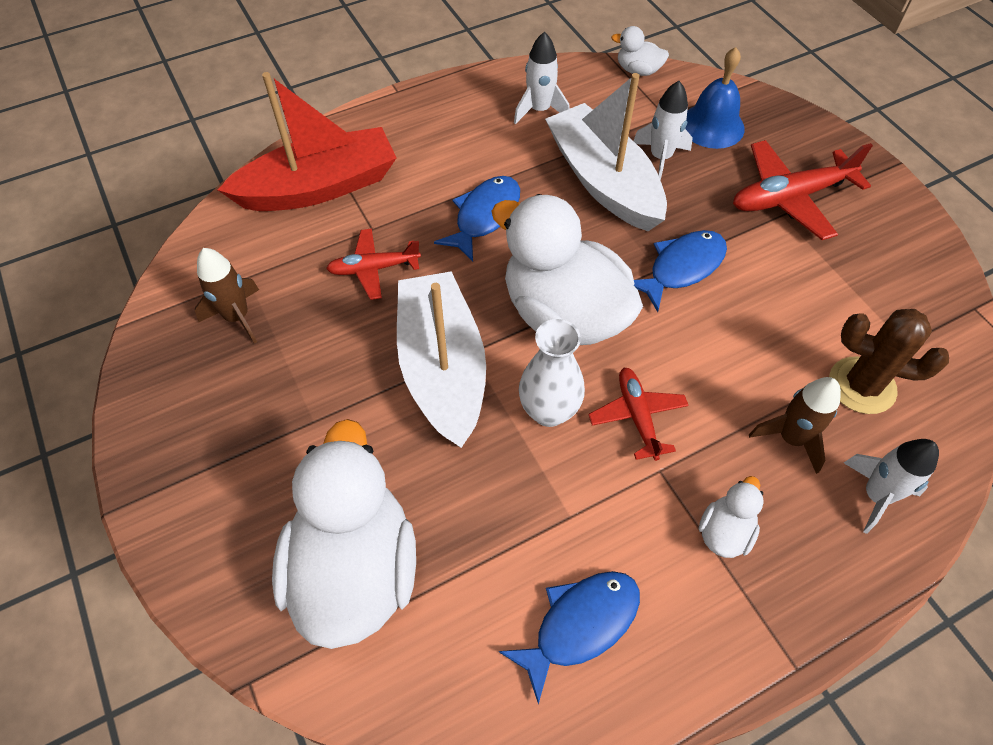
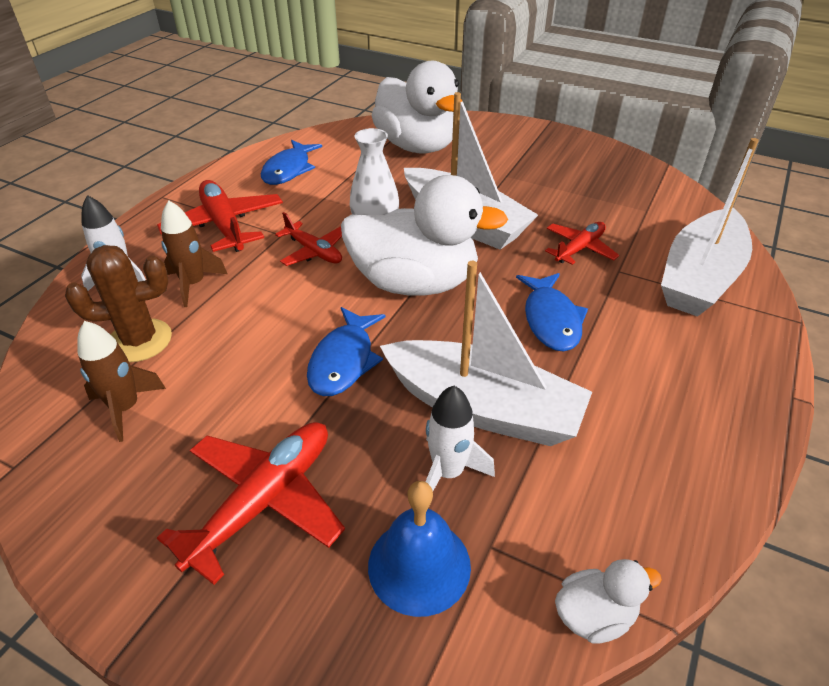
camera: 145 degrees right, 15 degrees down
(237, 317) = (617, 192): brown rocket -> brown rocket (125, 408)
(319, 187) = (700, 277): red boat -> white boat
(539, 110) = (635, 459): white rocket -> none
(724, 532) = (224, 225): white duck -> red plane

